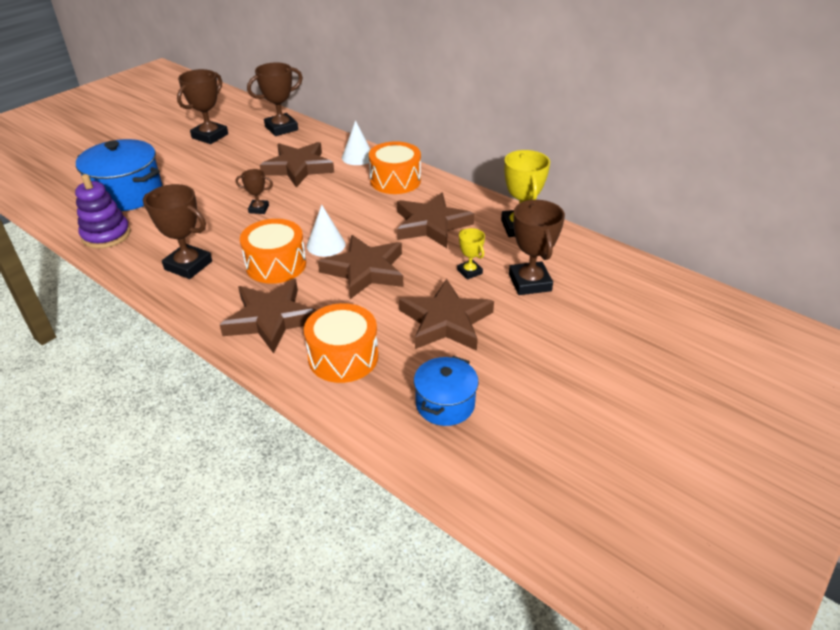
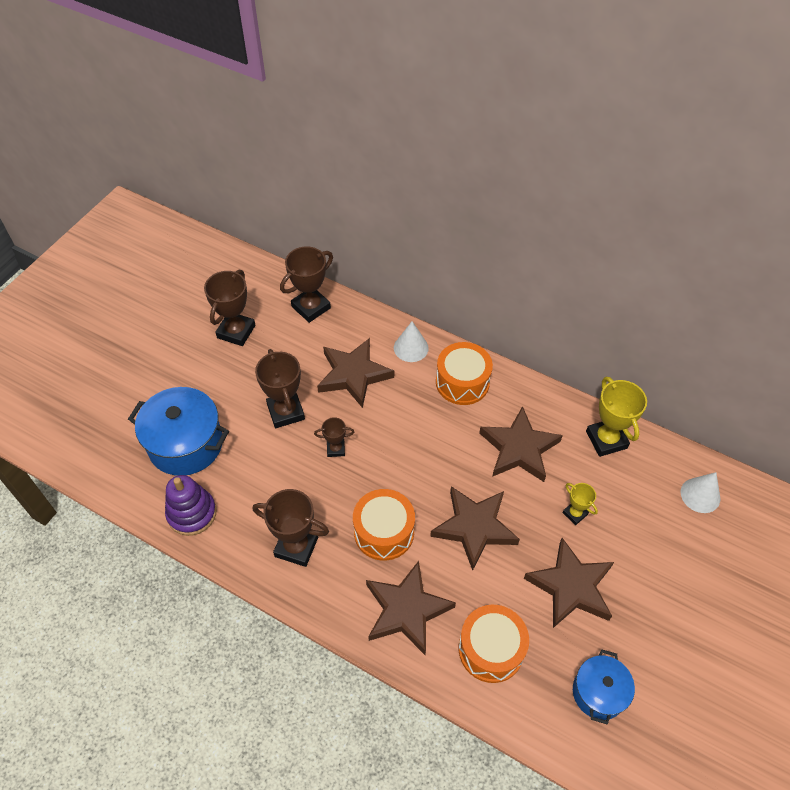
camera: 10 degrees left, 15 degrees up
(326, 245) = (423, 495): white cone -> white cone (700, 495)
(529, 282) = (635, 520): brown trophy -> brown trophy (286, 412)

